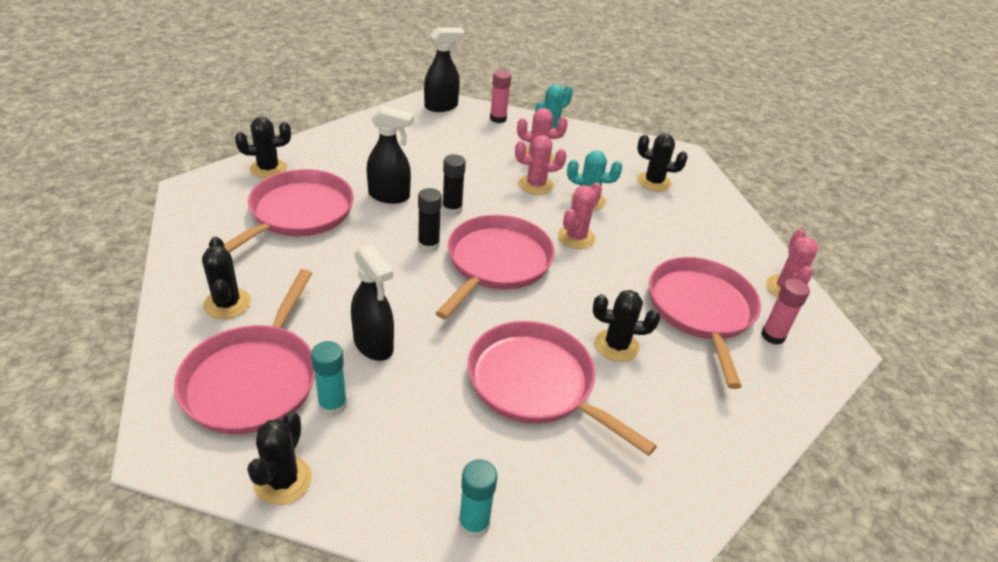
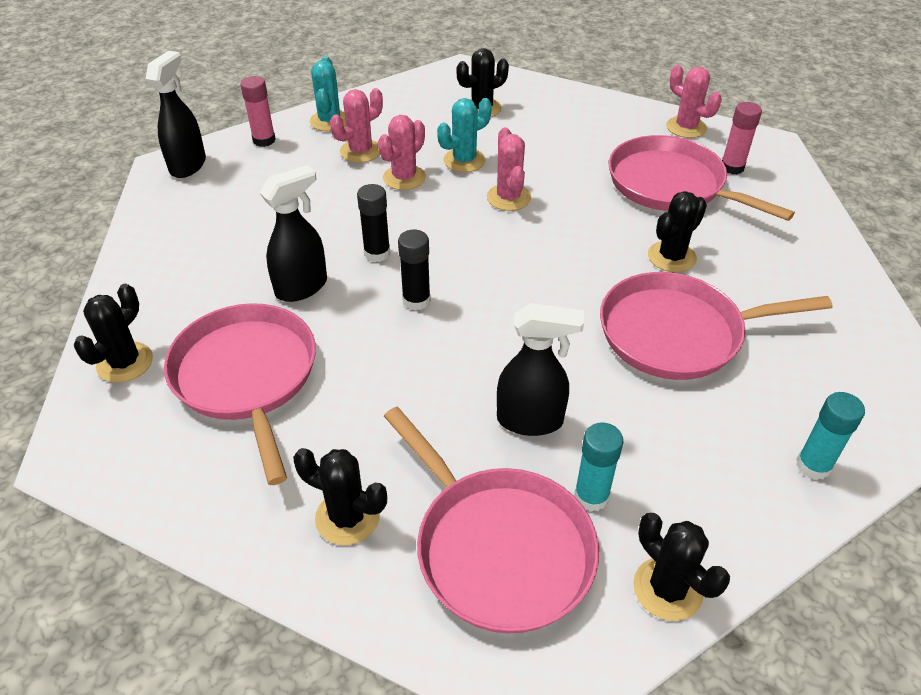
camera: 45 degrees left, 5 degrees up
(496, 263) = (493, 269): pink pan -> none

